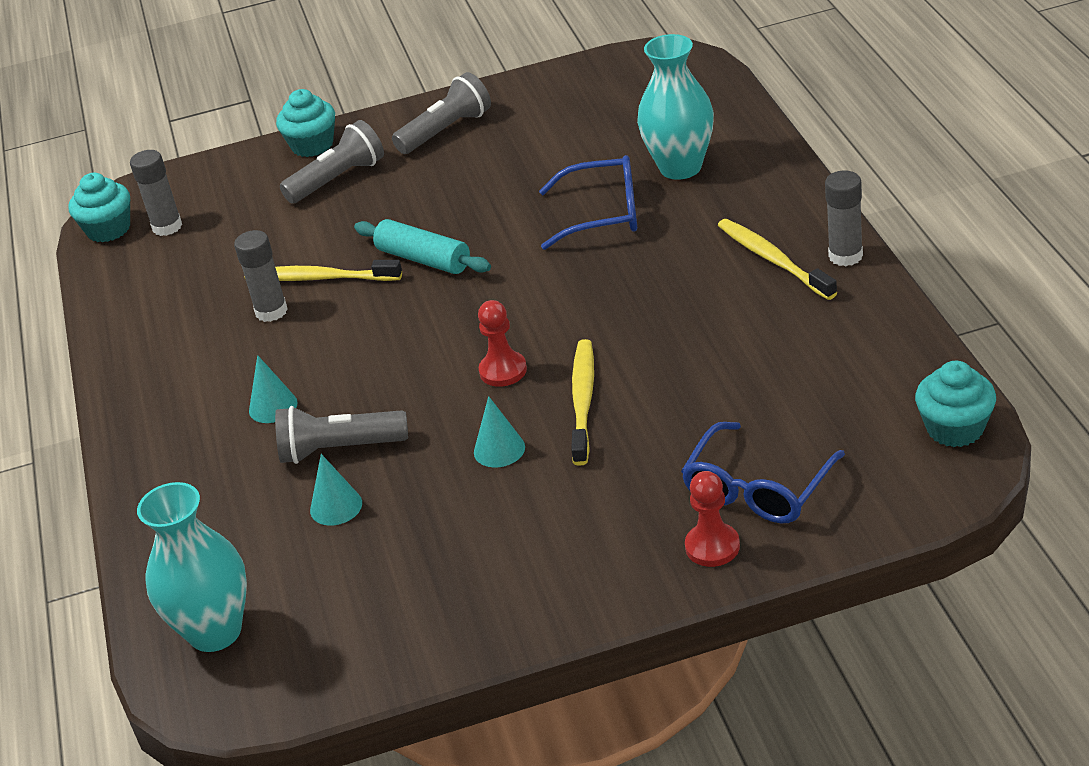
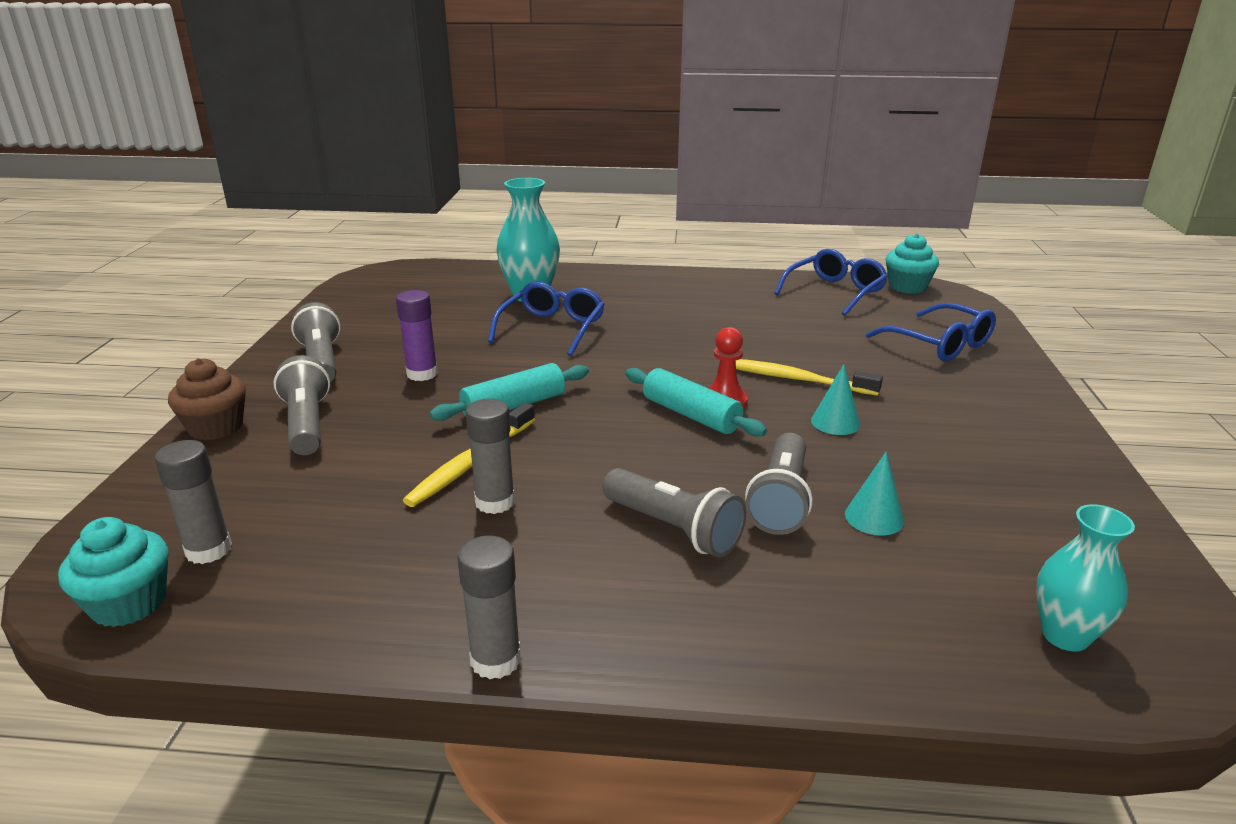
camera: 75 degrees left, 10 degrees down
(215, 631) = (1065, 635): turquoise vase -> turquoise vase, size x0.66
(273, 406) = (673, 529): turquoise cone -> grey flashlight
(312, 145) = (216, 427): turquoise cupcake -> brown cupcake
(455, 188) = (422, 374): none -> purple glue stick
(464, 359) = (691, 415): none -> turquoise rolling pin
(712, 547) = (999, 369): red pawn -> none
(773, 260) = (683, 293): yellow toothbrush -> none
(845, 256) = (703, 276): grey glue stick -> grey glue stick (495, 660)
(878, 371) = (835, 292): none -> blue glasses

